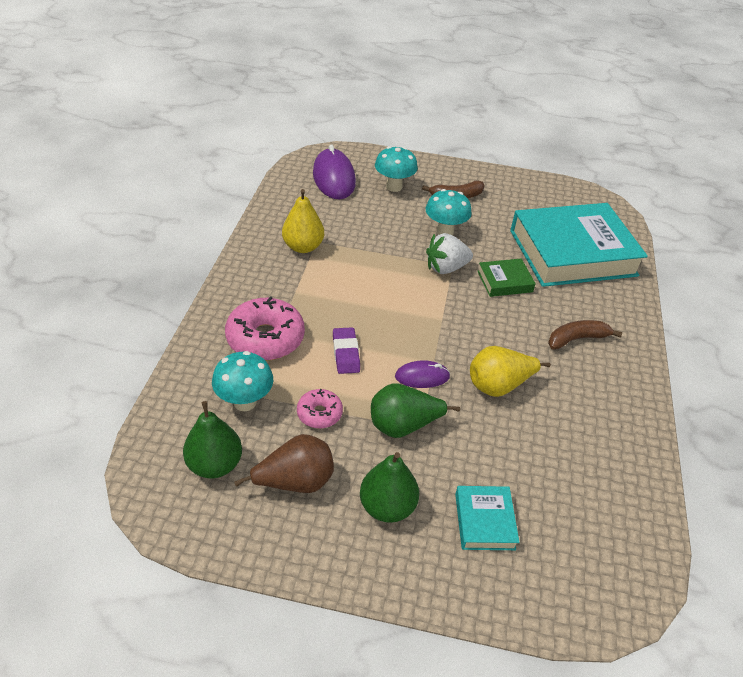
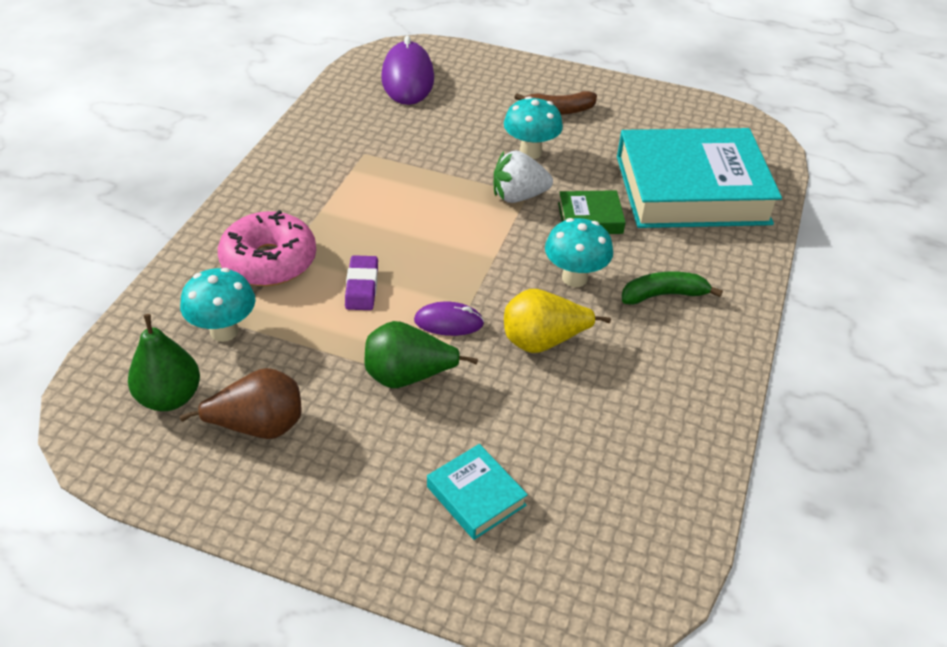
camera: 10 degrees right, 0 degrees up
(303, 247) = (345, 158): yellow pear -> none
(319, 413) = (309, 353): pink donut -> none
(387, 506) = (361, 466): green pear -> none
(394, 187) = (481, 94): turquoise mushroom -> turquoise mushroom (574, 278)
(484, 521) = (476, 496): turquoise book -> turquoise book turned 45 degrees counterclockwise
(577, 339) = (663, 295): brown banana -> green banana

